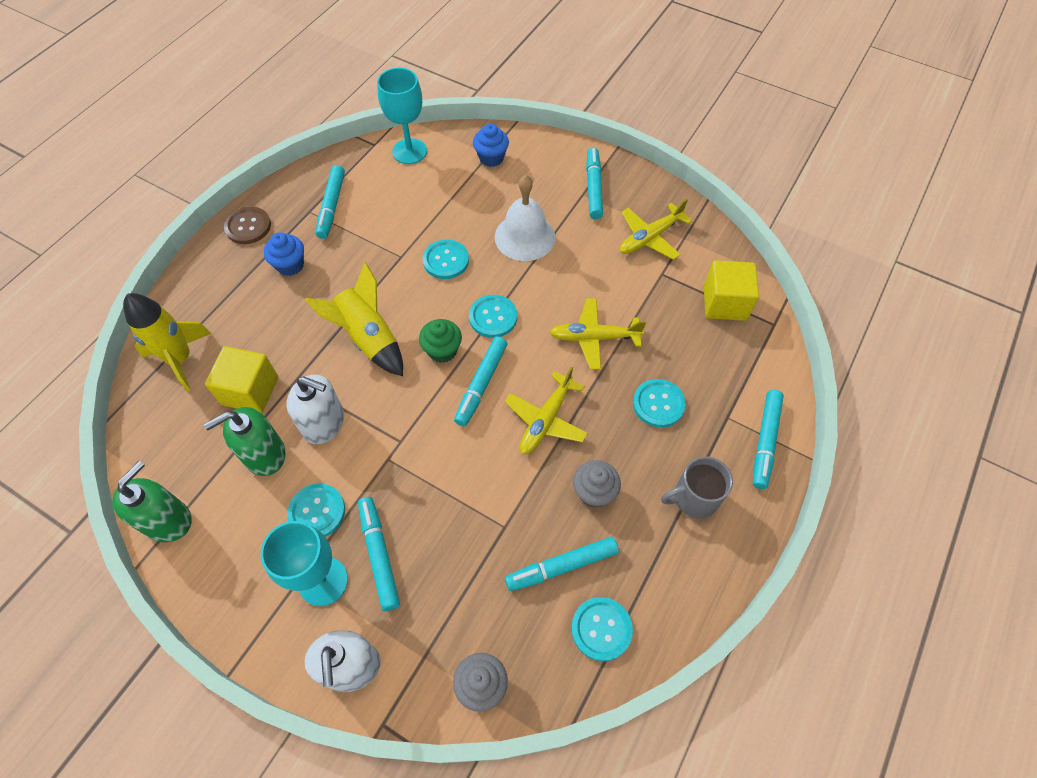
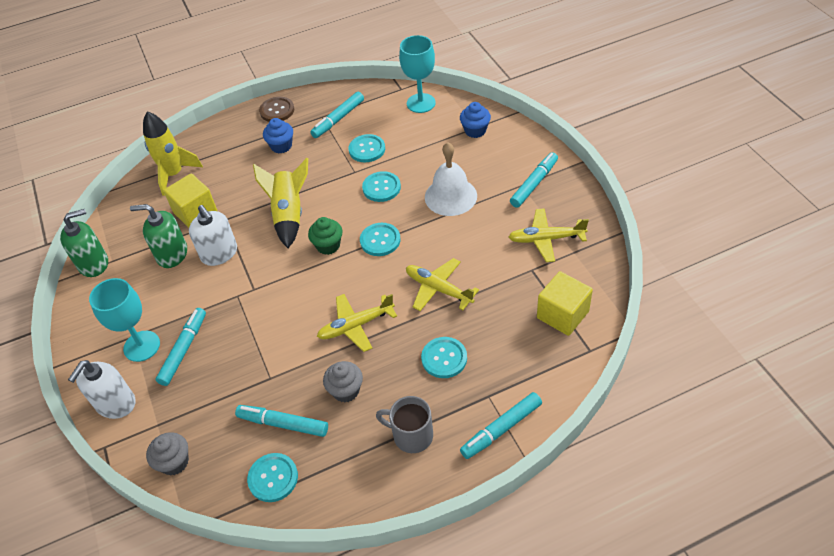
camera: 40 degrees right, 10 degrees down
(317, 512) = (172, 304): turquoise button -> turquoise button (367, 149)
(481, 384) = (334, 280): turquoise marker -> none

